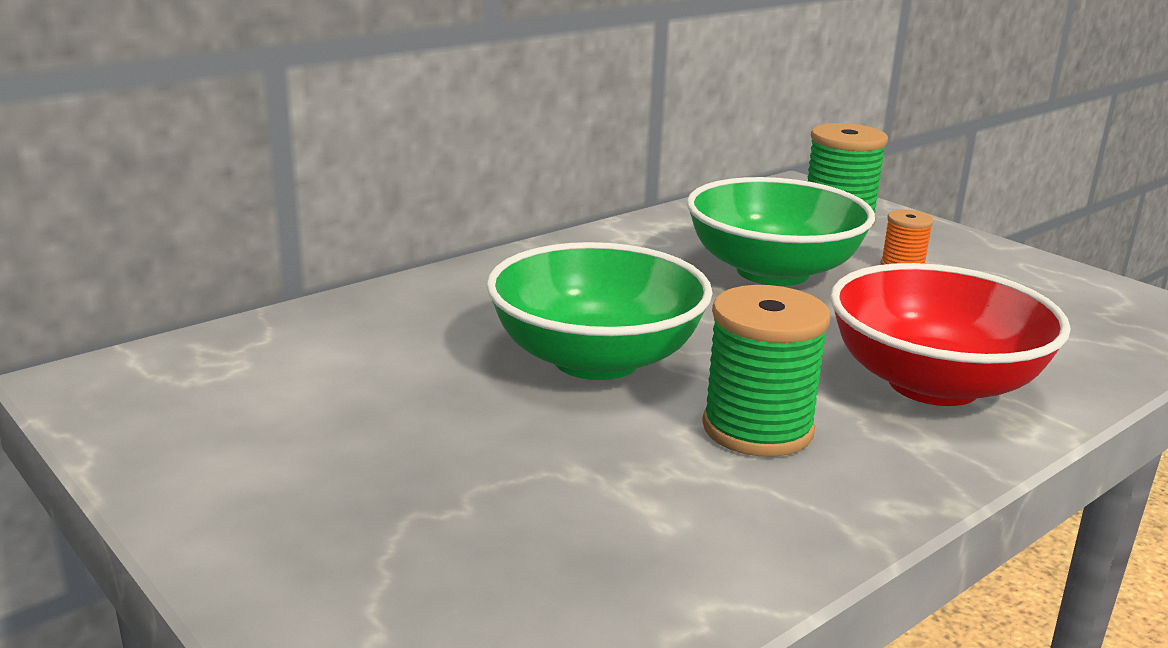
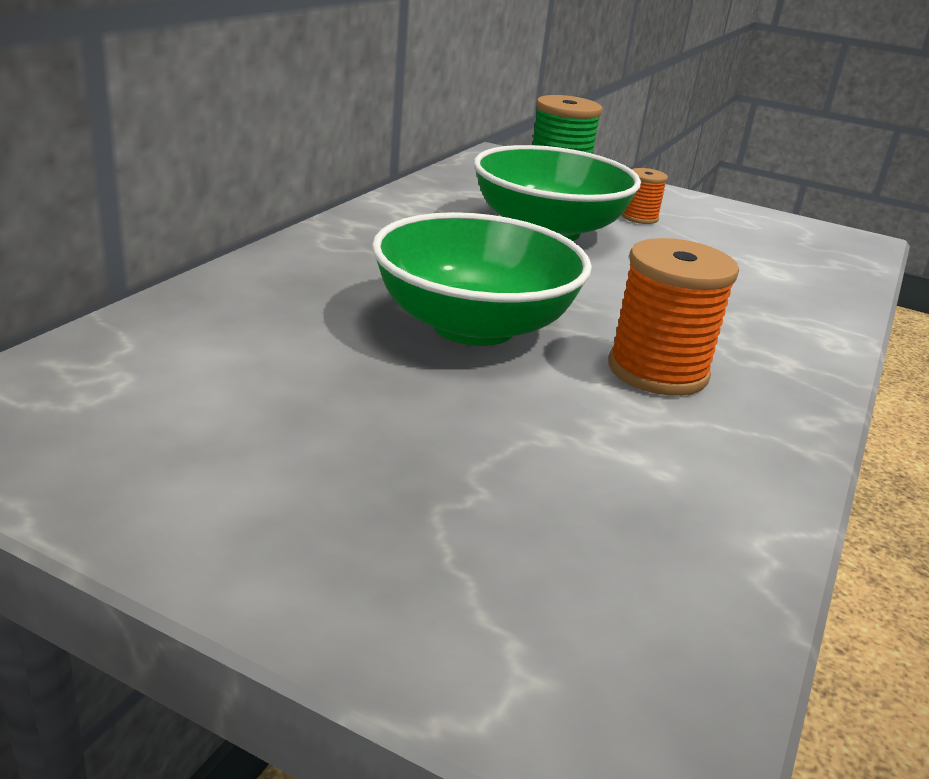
camera: 25 degrees left, 5 degrees up
(757, 429) = (657, 371): green spool -> orange spool
(933, 384) = (747, 313): red bowl -> none

